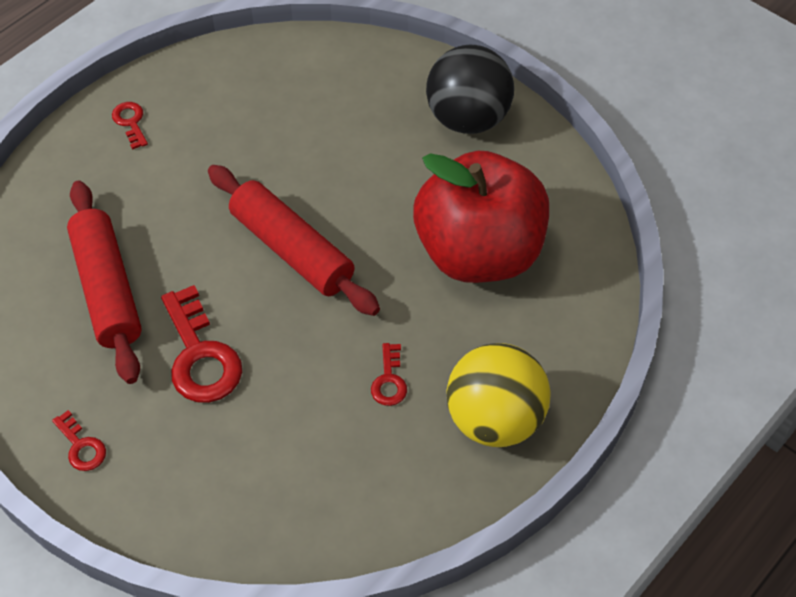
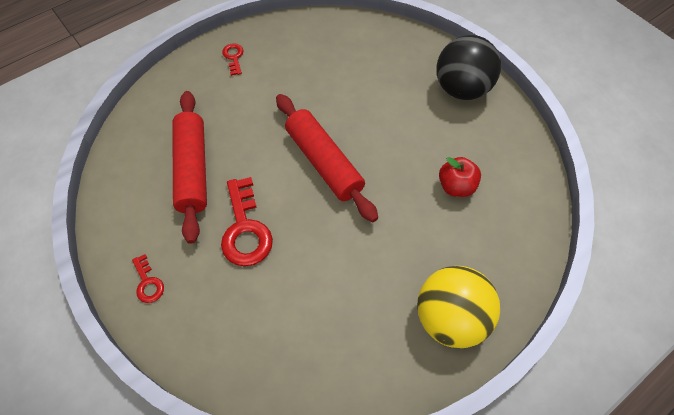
camera: 10 degrees right, 5 degrees up
(389, 380) = (376, 272): red key -> none
(479, 252) = (456, 186): red apple -> red apple, size x0.42

